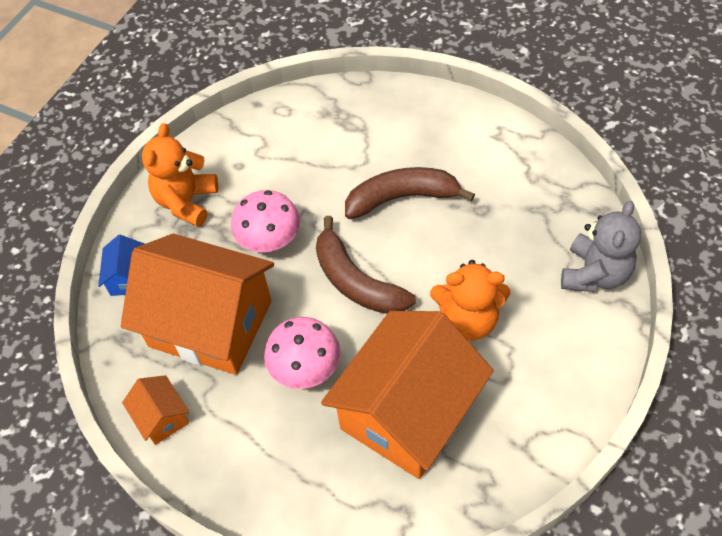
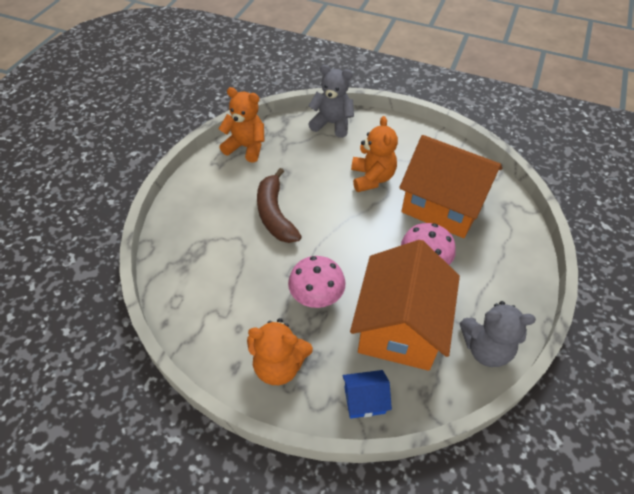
camera: 100 degrees left, 5 degrees down
(162, 417) = (486, 349): orange house -> grey teddy bear
(356, 281) = (350, 237): brown banana -> none
(533, 164) = (246, 147): none -> orange teddy bear

